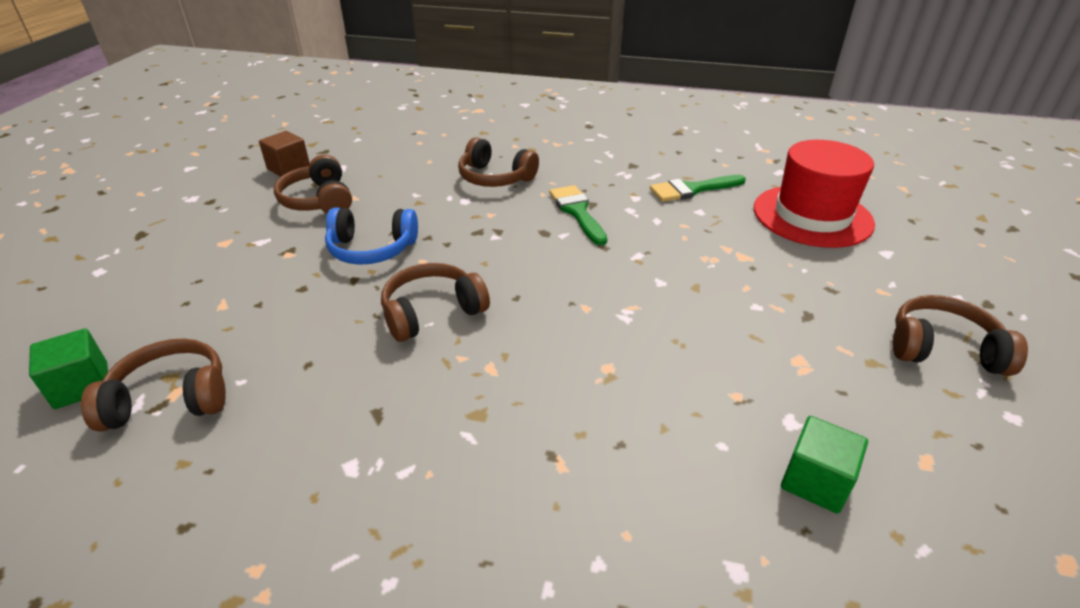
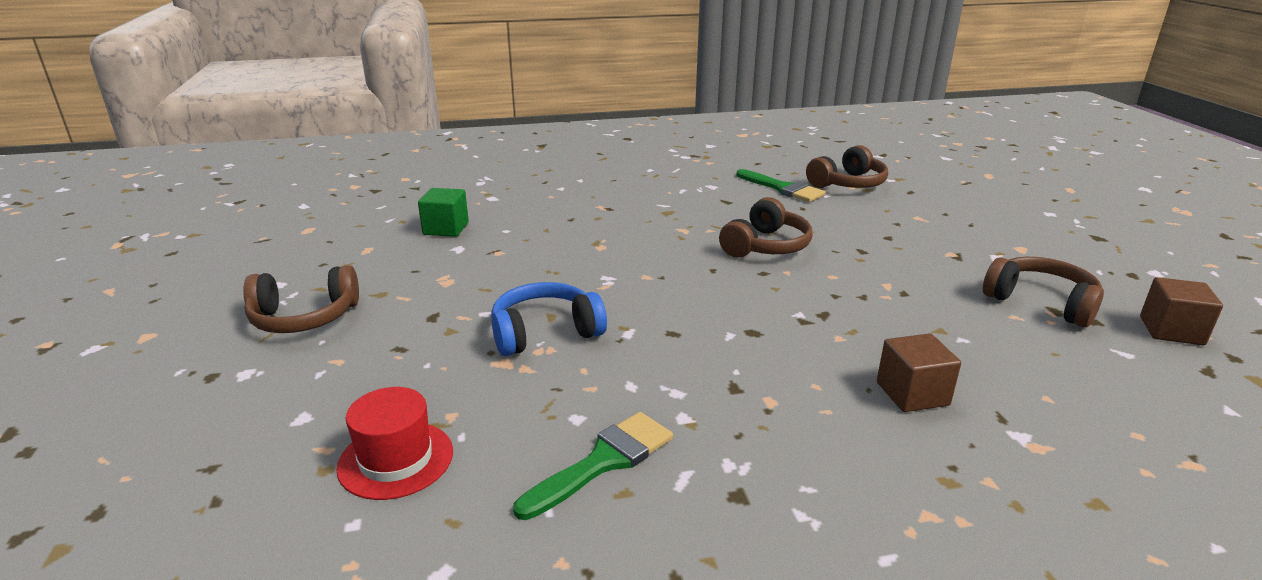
camera: 155 degrees right, 10 degrees down
(81, 385) = (904, 178): green cube -> none
(372, 249) = (892, 273): blue headphones -> blue headphones (545, 332)
(495, 178) = (912, 394): brown headphones -> brown cube
(577, 212) = (742, 369): green brush -> green brush (783, 188)
(812, 216) = (396, 459): red hat -> red hat, size x0.58

